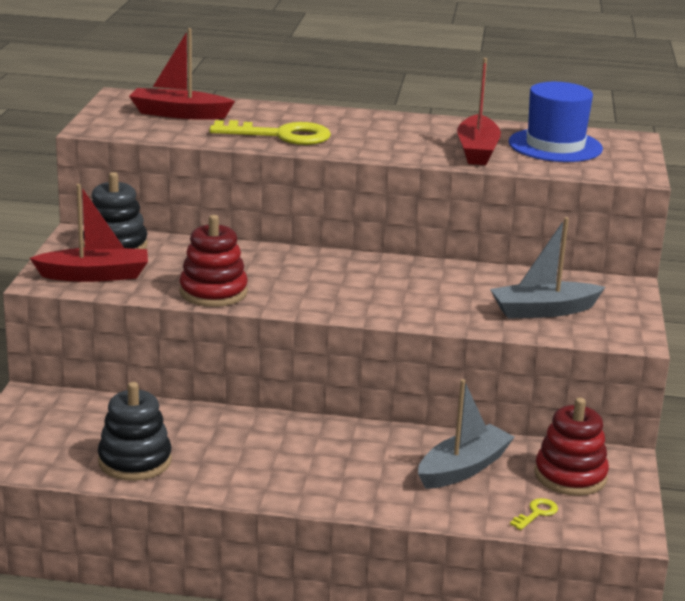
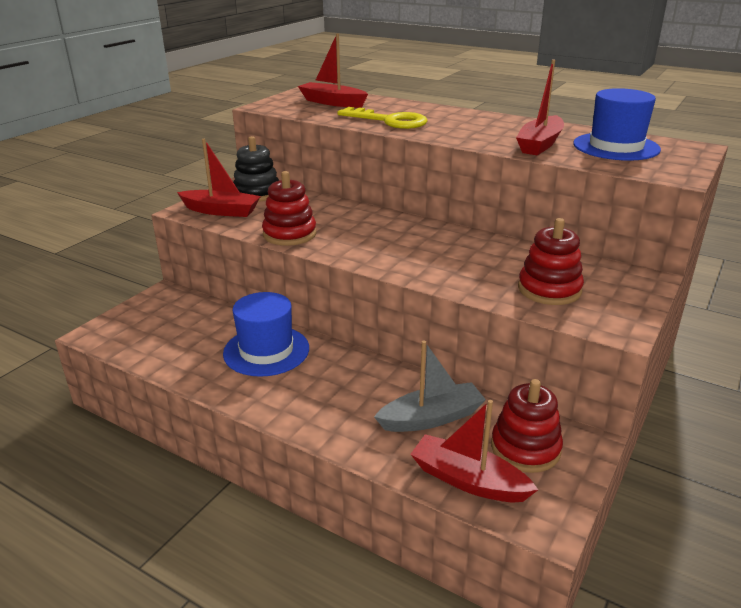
camera: 25 degrees right, 5 degrees up
(135, 461) = (185, 355): black stacking toy -> none
(229, 438) = (266, 351): none -> blue hat
(536, 513) = (468, 480): yellow key -> red boat
(543, 311) = (549, 289): grey boat -> red stacking toy

